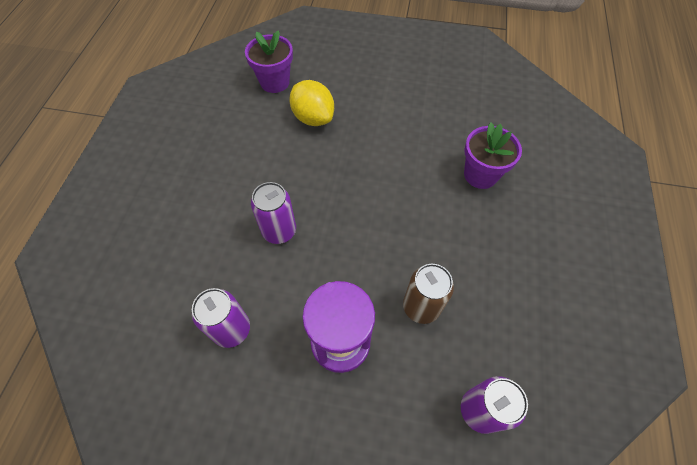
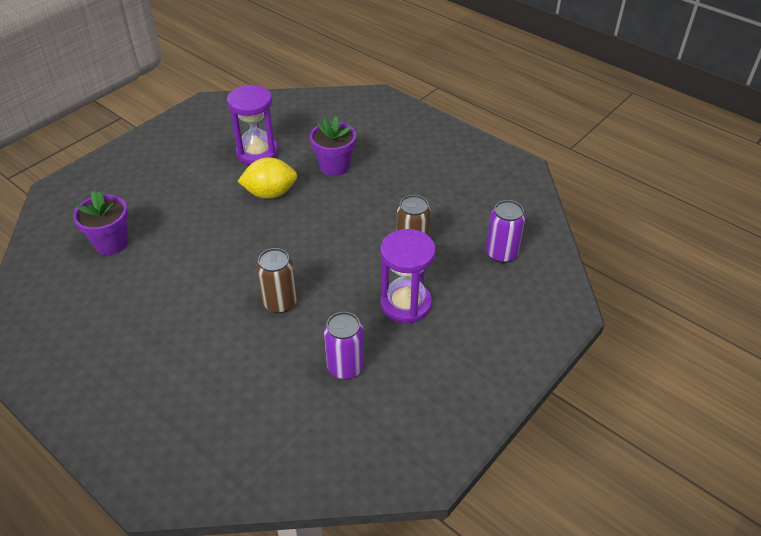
camera: 60 degrees left, 15 degrees down
(279, 231) = (280, 302): purple can -> brown can
(313, 118) = (183, 234): yellow lemon -> yellow lemon (270, 193)
(447, 108) = (257, 153): none -> purple hourglass

